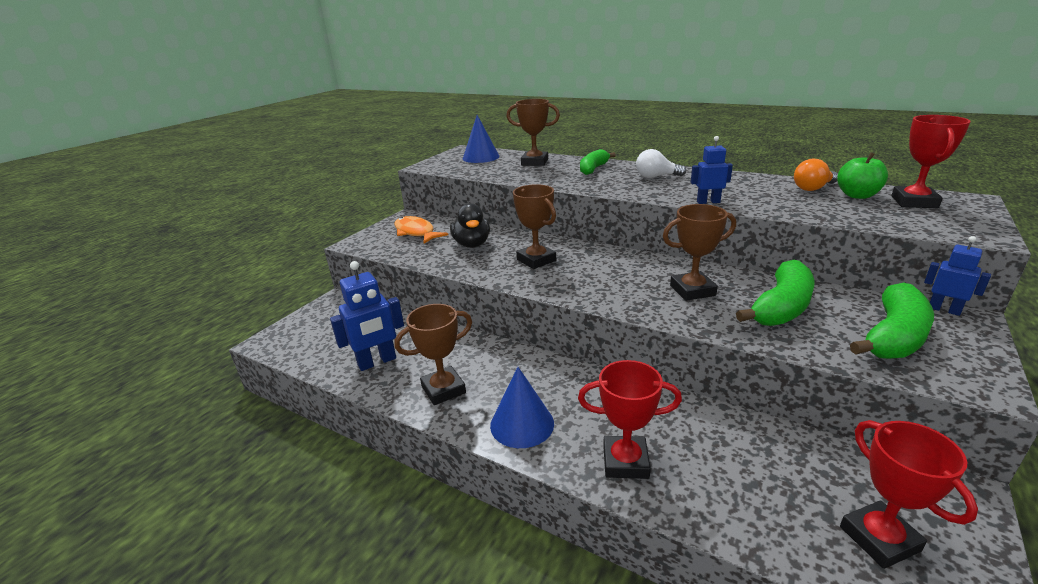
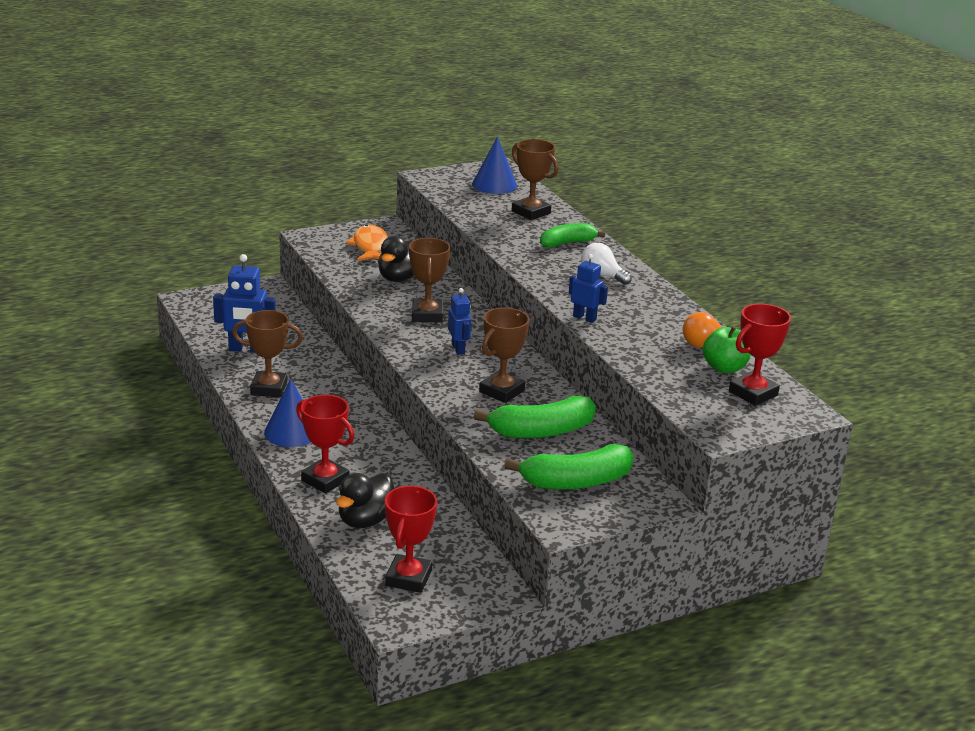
camera: 30 degrees right, 0 degrees up
(692, 290) = (501, 391): brown trophy -> brown trophy turned 75 degrees counterclockwise
(729, 487) = (365, 520): none -> black duck
(944, 310) = (660, 489): blue robot -> blue robot (458, 349)

